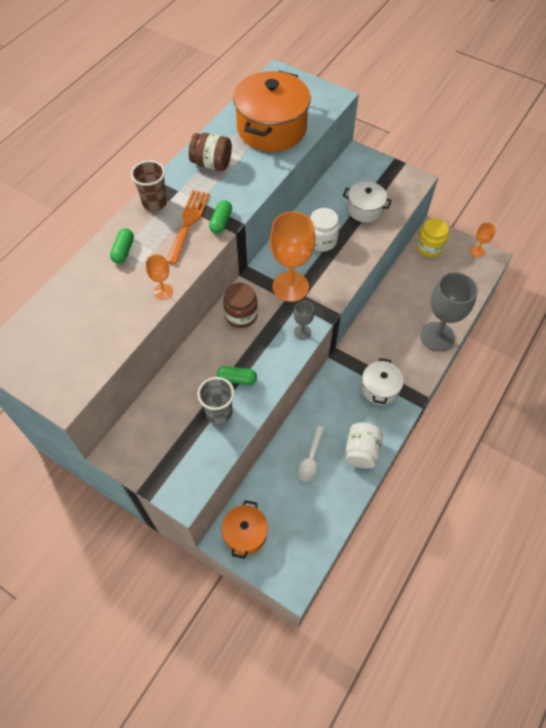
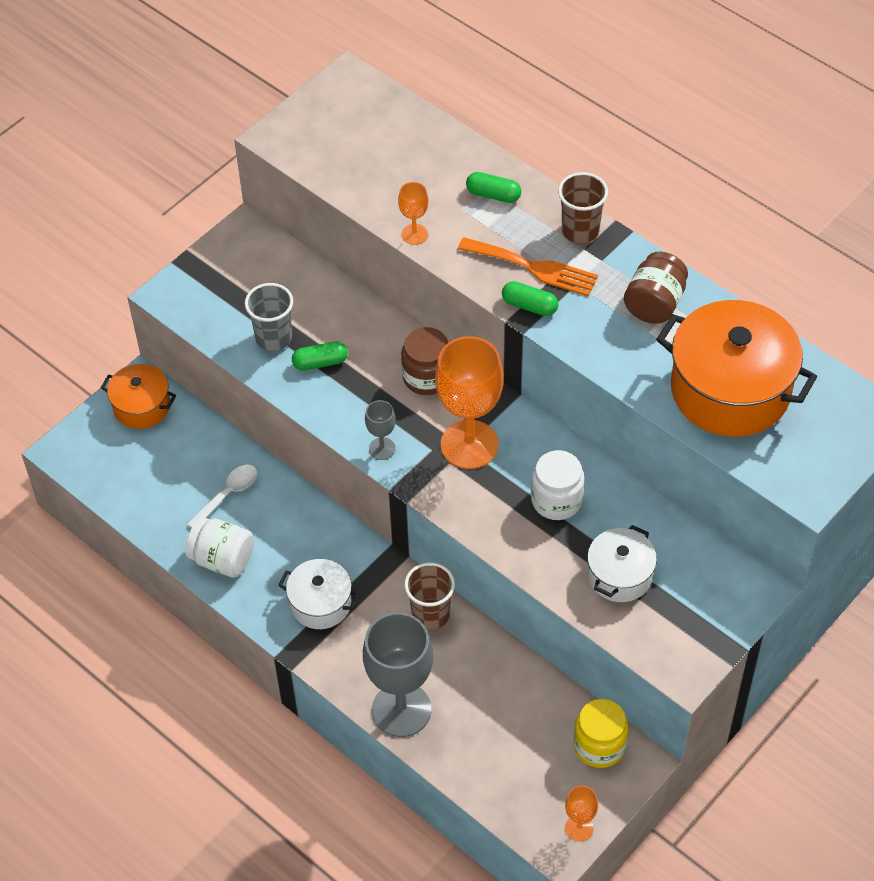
camera: 100 degrees right, 5 degrees down
(237, 379) = (320, 362): green capsule -> green capsule turned 60 degrees clockwise
(311, 458) = (227, 495): white spoon -> white spoon turned 105 degrees clockwise
(372, 330) = (430, 615): none -> brown cup

